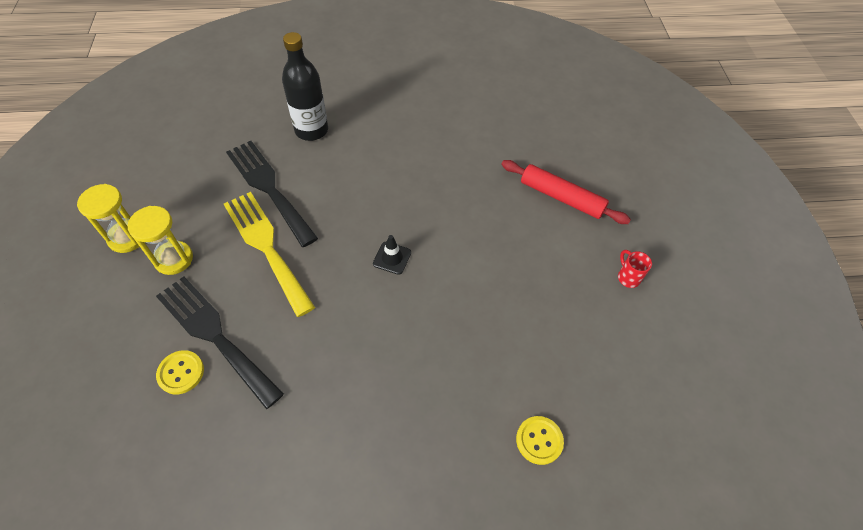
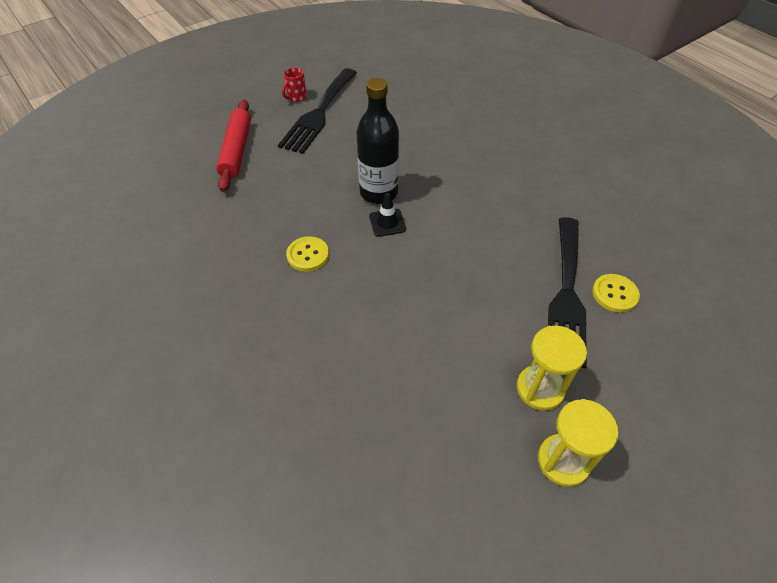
camera: 120 degrees left, 5 degrees down
(266, 246) = (455, 319): yellow fork -> none
(269, 188) = (385, 369): black fork -> black fork (319, 113)
(311, 130) = (266, 387): black bottle -> black bottle (378, 193)
(539, 440) = (456, 99): yellow button -> yellow button (308, 255)

